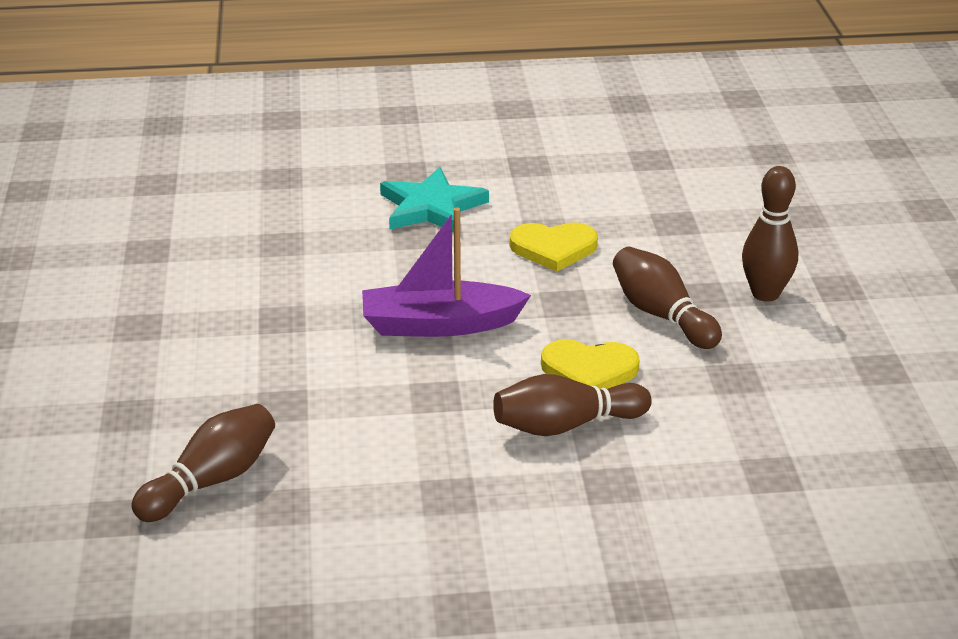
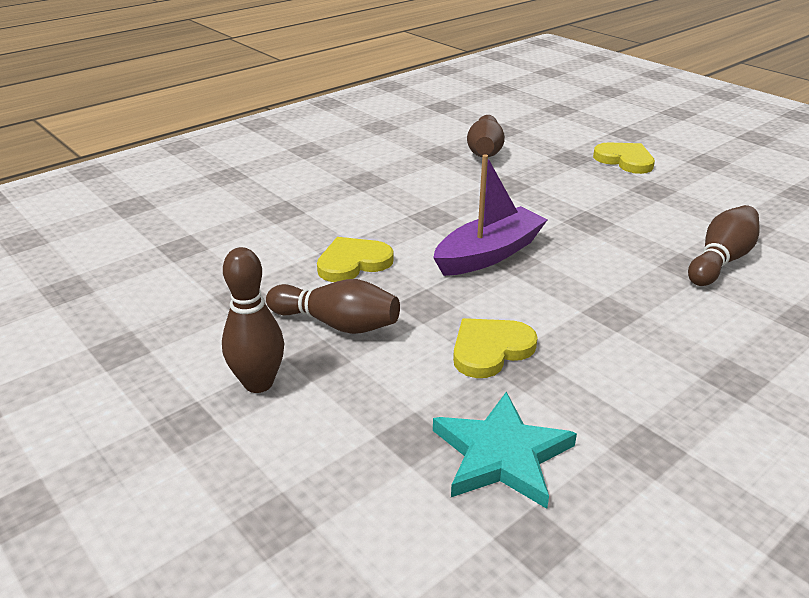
camera: 145 degrees right, 0 degrees up
(77, 379) = (625, 160): none -> yellow heart
(431, 207) = (646, 346): turquoise star -> turquoise star (501, 455)
(566, 425) = (335, 228): brown bowling pin -> brown bowling pin (720, 260)

